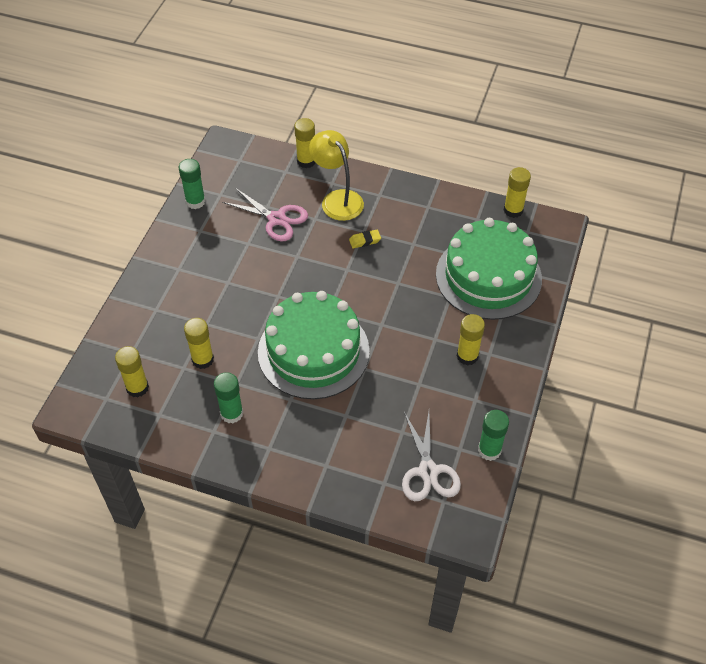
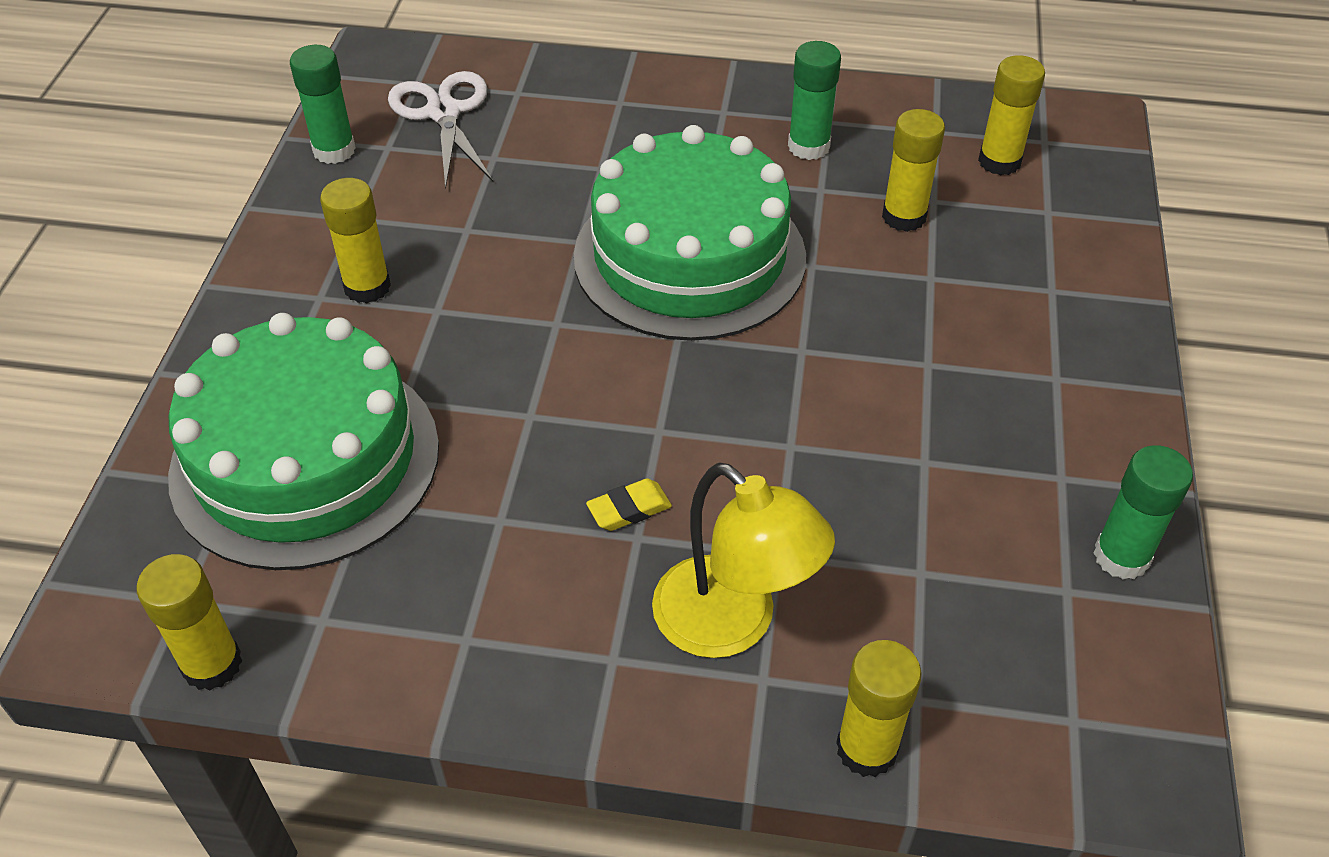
camera: 170 degrees right, 5 degrees down
(276, 219) = (879, 536): pink scissors -> none

